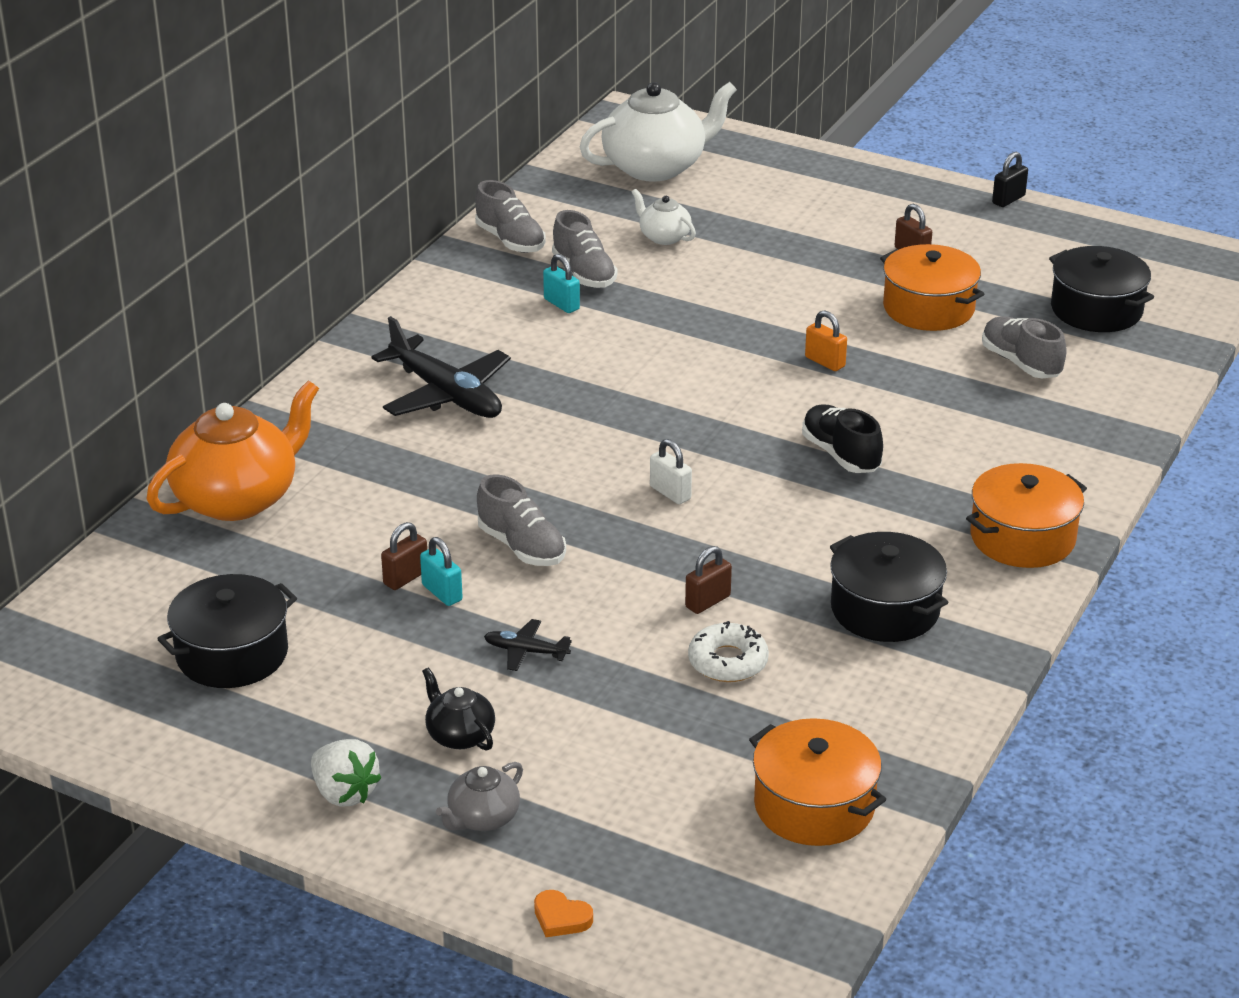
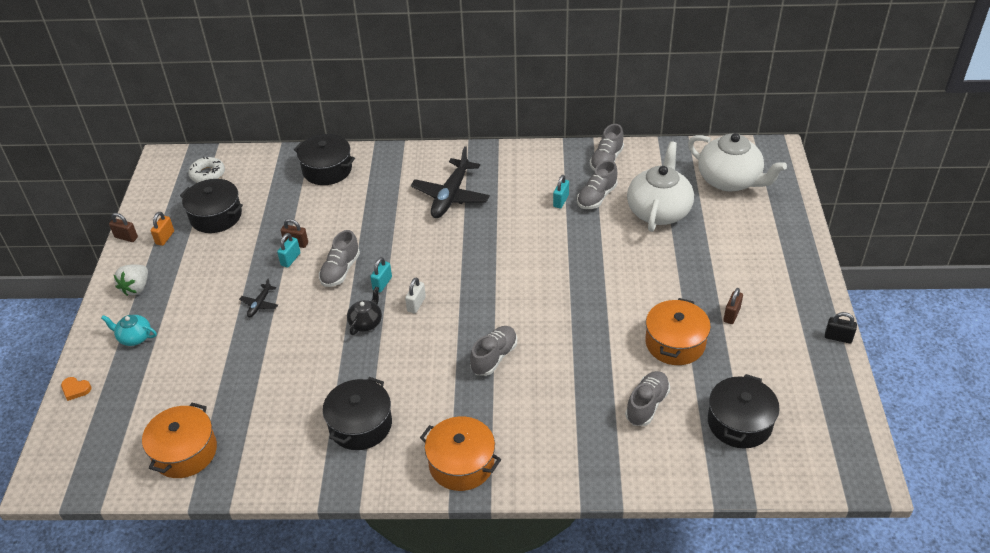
camera: 65 degrees right, 10 degrees up
(237, 498) = (327, 169): orange teapot -> black pot
(459, 735) = (189, 307): black teapot -> black teapot (366, 322)
(483, 818) = (134, 337): grey teapot -> turquoise teapot
(526, 651) = (260, 304): black plane -> black plane turned 150 degrees counterclockwise
(561, 918) = (75, 389): orange heart -> orange heart turned 75 degrees counterclockwise
(593, 513) = (382, 284): none -> turquoise padlock
(664, 237) = (658, 211): white teapot -> white teapot, size x2.07
(707, 601) = (331, 352): brown padlock -> brown padlock (126, 237)
(728, 661) = (285, 378): white donut -> white donut (207, 174)
(825, 362) = (582, 319): orange padlock -> orange padlock (165, 238)
(841, 454) = (494, 357): black shoe -> grey shoe

